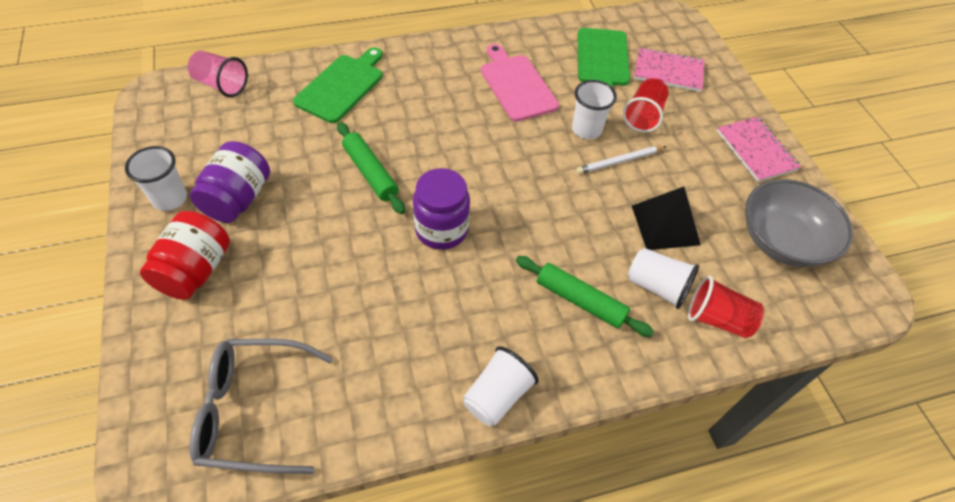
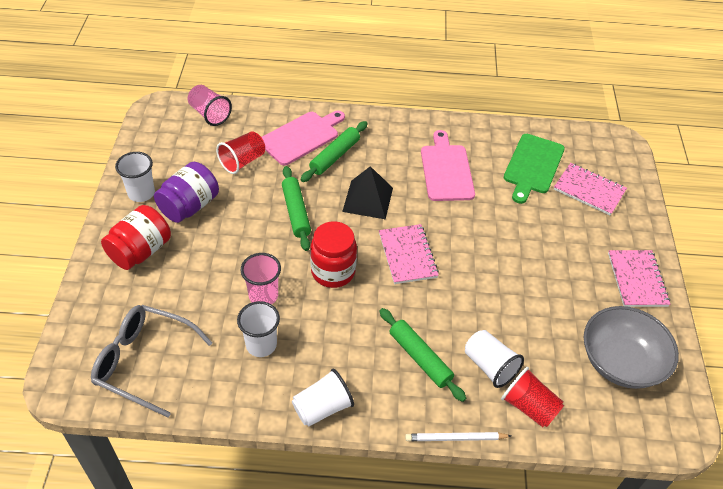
camera: 20 degrees right, 5 degrees down
(342, 86) = (301, 137): green cutting board -> pink cutting board
(371, 281) = (263, 295): none -> pink cup
(389, 99) = (335, 156): none -> green rolling pin
(441, 230) = (333, 271): purple jar -> red jar
(516, 188) = (407, 255): none -> pink notebook
(586, 130) = (490, 222): white cup -> white cup (261, 345)
(619, 161) = (506, 256): white pencil -> white pencil (455, 438)
(643, 116) = (546, 224): red cup -> red cup (242, 161)
(665, 225) = (521, 319): black pyramid -> black pyramid (367, 199)

